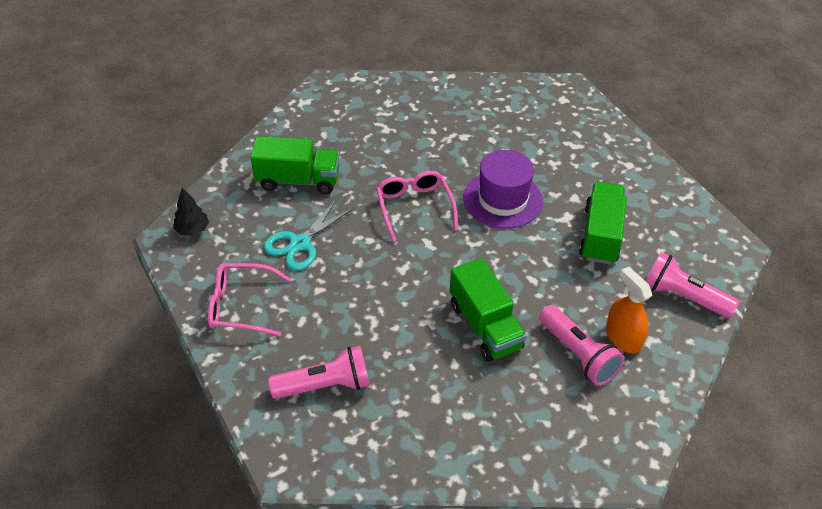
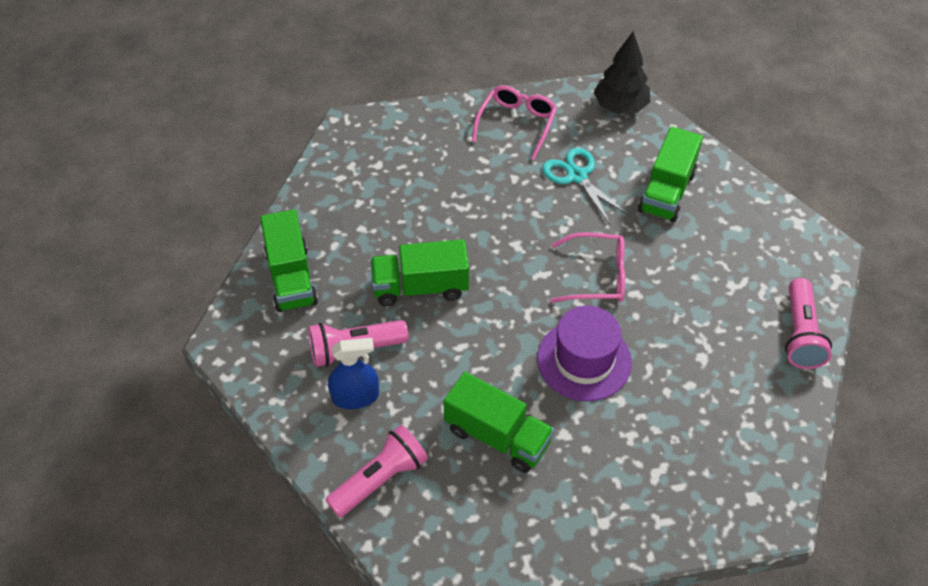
camera: 110 degrees right, 5 degrees up
(192, 230) = (620, 106): black tree -> black tree, size x1.67
(325, 385) = (409, 160): pink flashlight -> pink flashlight (800, 334)
(526, 438) = (291, 277): none -> green truck
(623, 338) = (355, 396): orange spray bottle -> blue spray bottle

